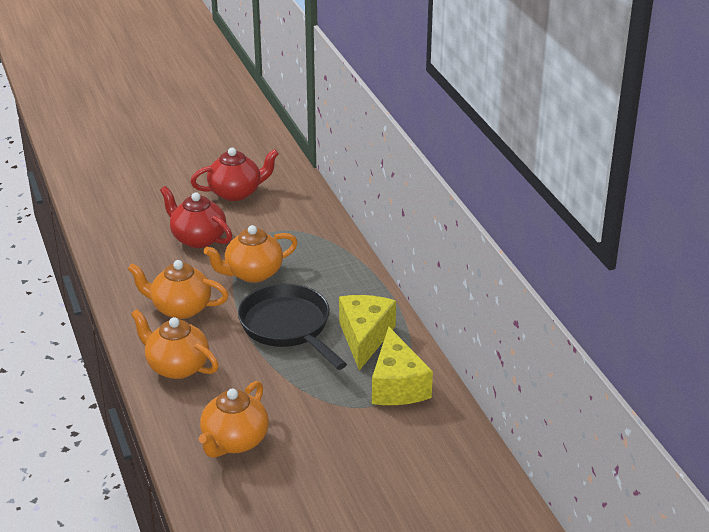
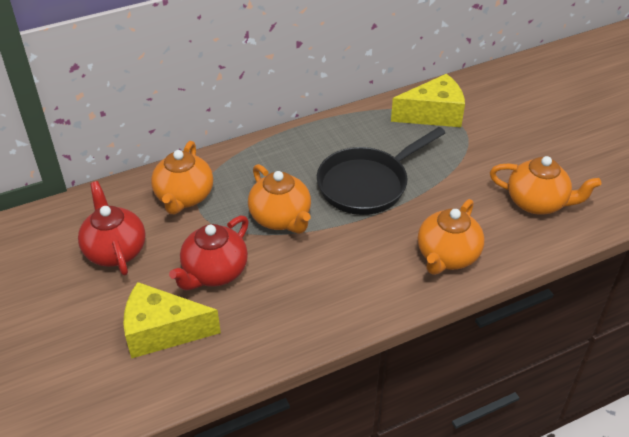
camera: 95 degrees left, 10 degrees up
(180, 308) = (350, 268): orange teapot -> orange teapot (184, 197)
(364, 338) = (373, 135): yellow cheese -> yellow cheese (162, 331)

